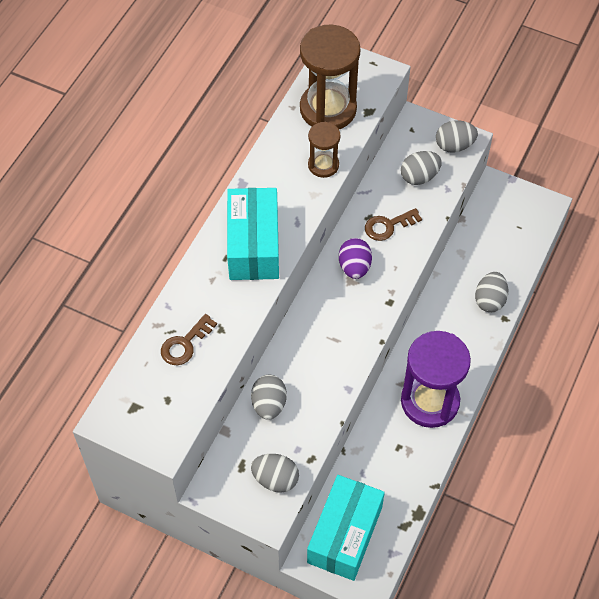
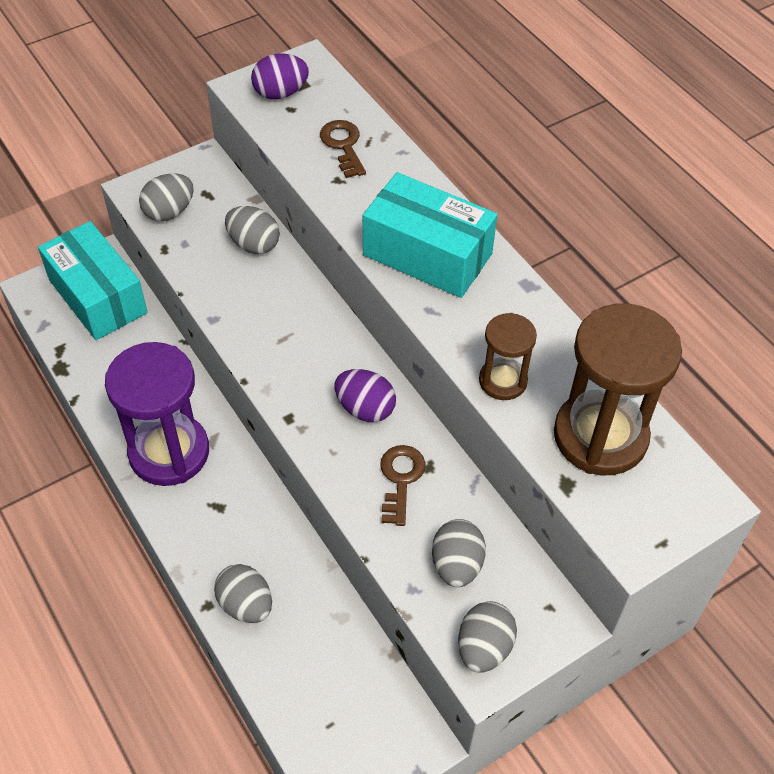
camera: 120 degrees right, 5 degrees down
(154, 416) = (280, 93): none -> purple egg

